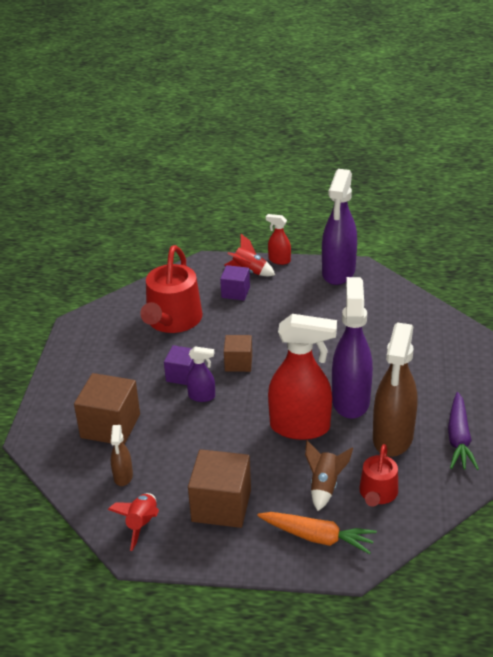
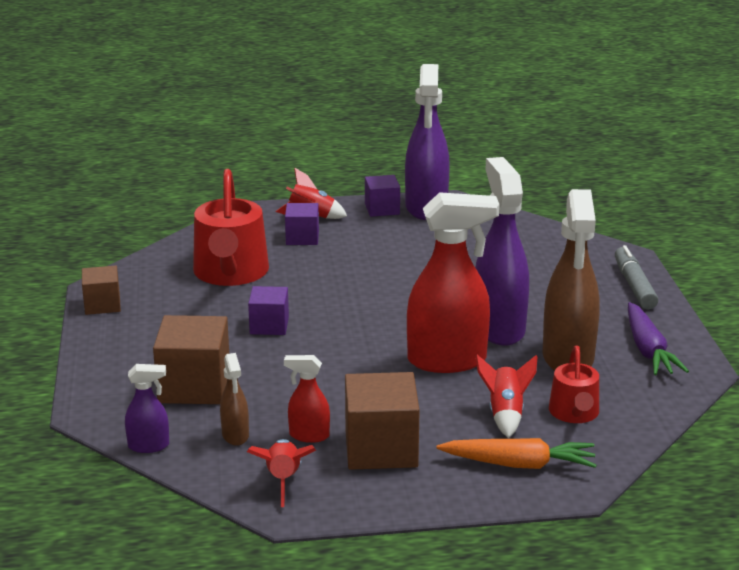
camera: 15 degrees left, 10 degrees down
(202, 396) = (305, 344): purple spray bottle -> purple spray bottle (149, 446)
(238, 363) = (338, 306): brown cube -> brown cube (102, 305)
(279, 260) = (345, 202): red spray bottle -> red spray bottle (308, 435)
(304, 270) = (382, 209): none -> purple cube
(324, 486) = (505, 414): brown rocket -> red rocket
(472, 371) = (634, 285): none -> grey marker

